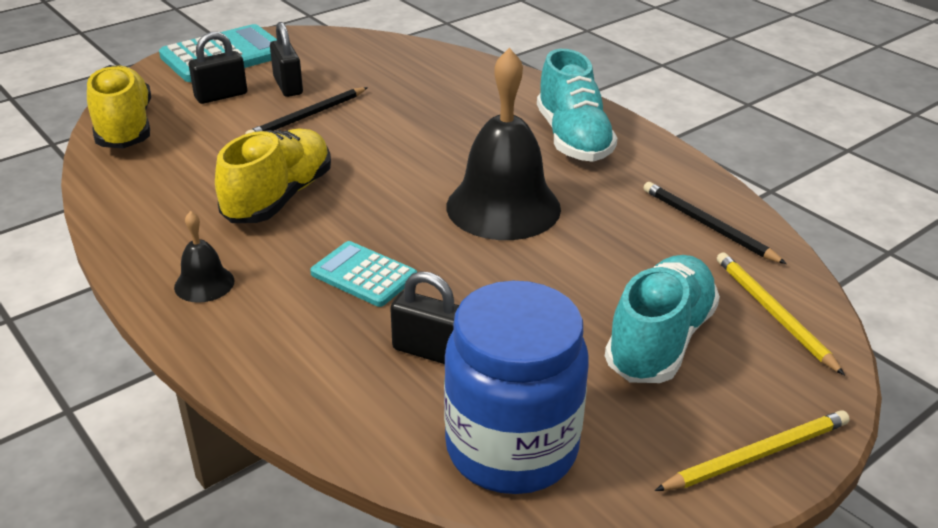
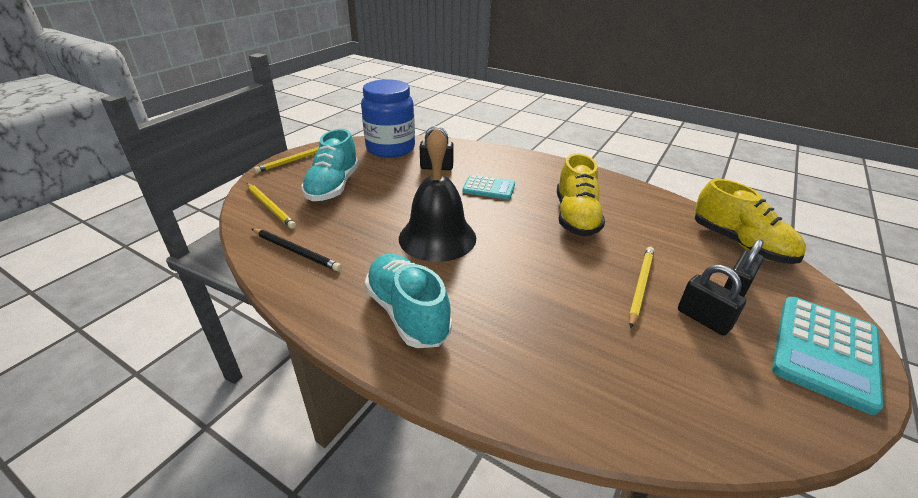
camera: 160 degrees right, 0 degrees up
(204, 284) = (556, 173): black bell -> none
(307, 116) = (640, 285): black pencil -> yellow pencil

